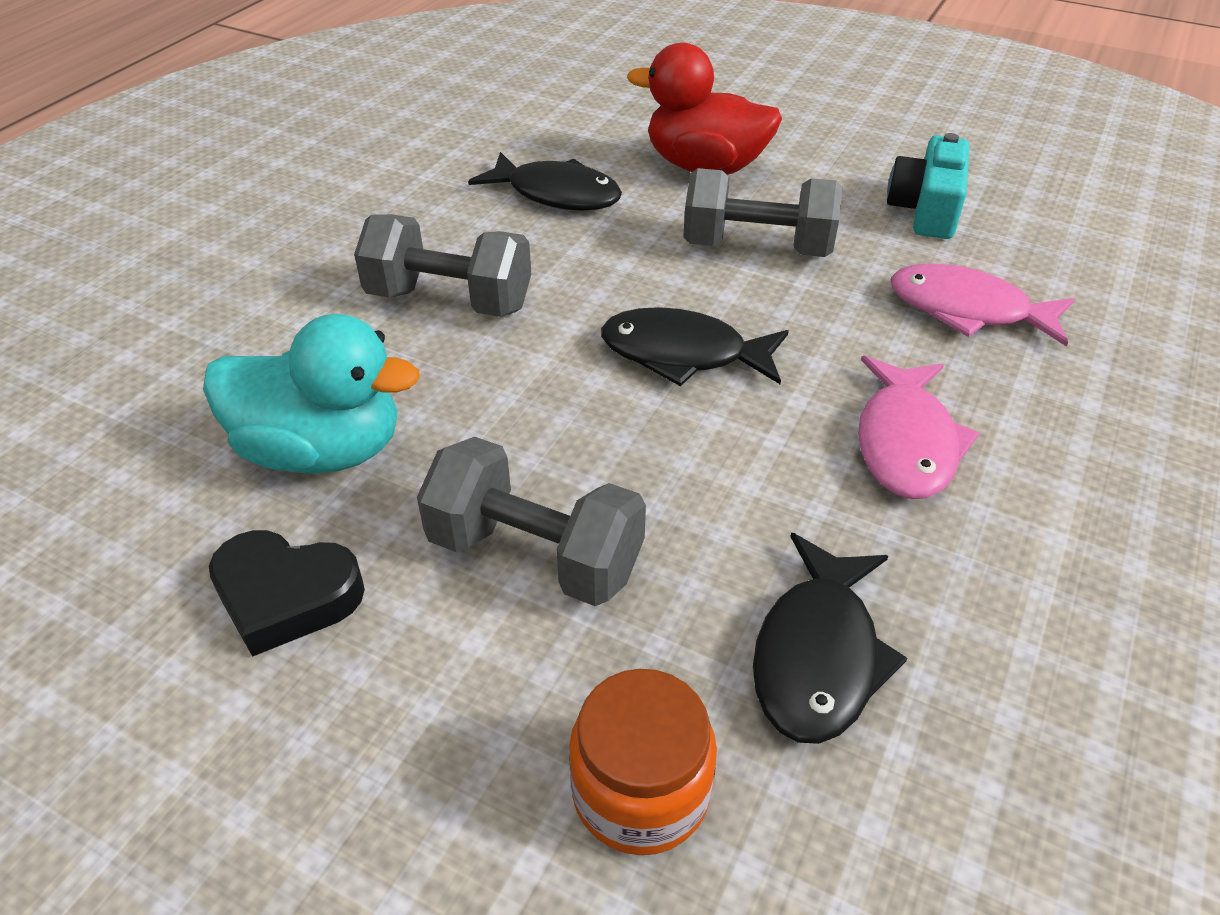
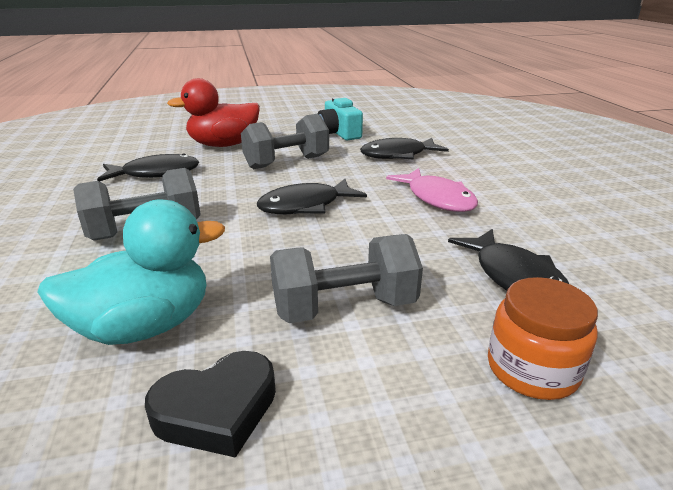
camera: 40 degrees left, 15 degrees down
(967, 310) = (398, 155): pink fish -> black fish

